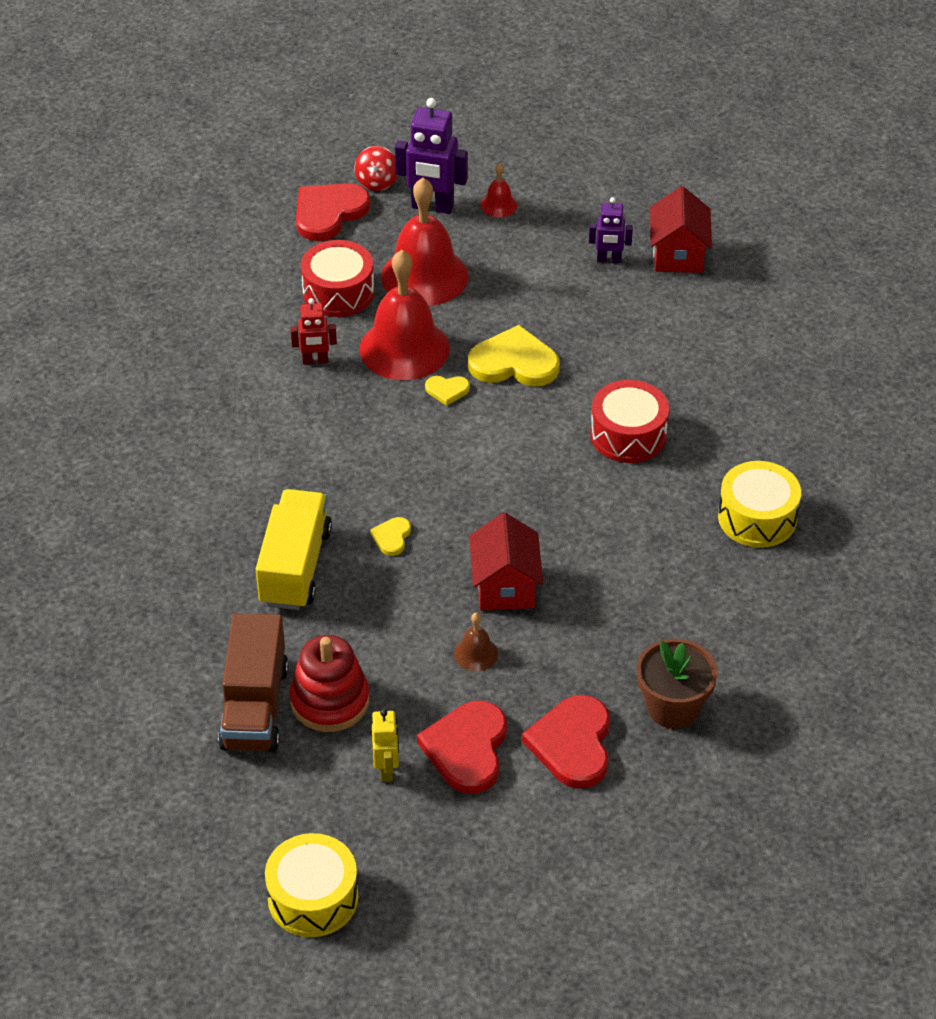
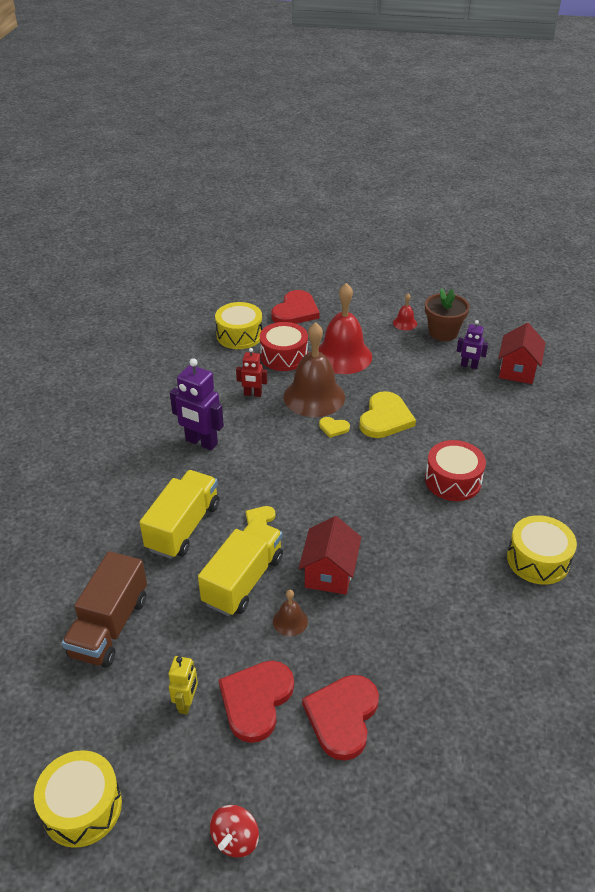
camera: 15 degrees right, 5 degrees down
(259, 269) = (239, 335): none -> yellow drum
(329, 213) = (295, 311): red heart -> red heart turned 150 degrees clockwise
(330, 701) = (166, 634): red stacking toy -> none
(377, 182) = (331, 299): red spinning top -> red spinning top (235, 839)
(400, 618) = (243, 580): none -> yellow truck
(404, 348) = (314, 396): red bell -> brown bell
(432, 207) = (362, 317): purple robot -> purple robot (201, 442)
(514, 362) = (385, 418): yellow heart -> yellow heart turned 90 degrees clockwise
(673, 707) = (434, 703): brown flower pot -> brown flower pot (443, 332)

